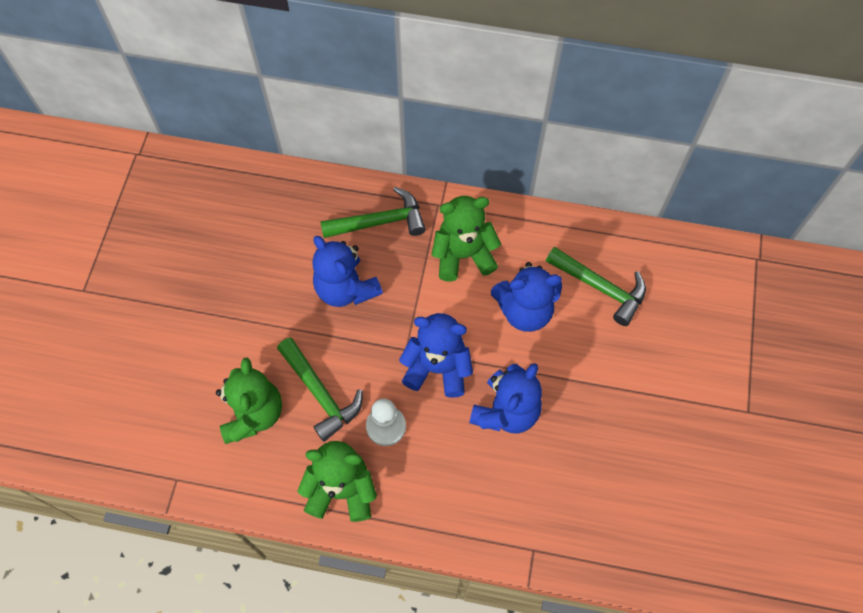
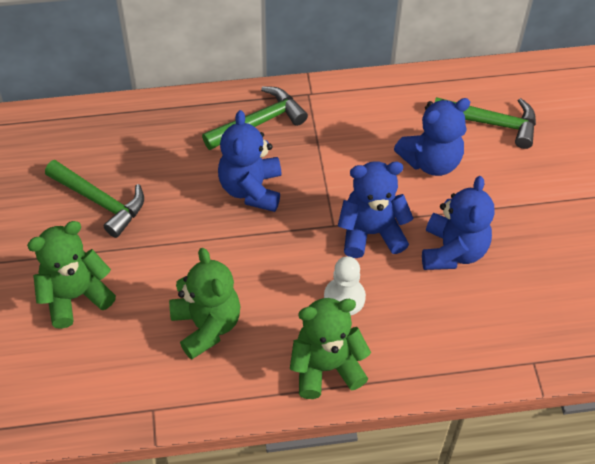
camera: 20 degrees left, 10 degrees down
(321, 394) = (267, 288): green hammer -> green hammer (100, 202)
(346, 289) = (251, 189): blue teddy bear -> blue teddy bear turned 60 degrees clockwise
(463, 255) = (352, 130): green teddy bear -> green teddy bear (75, 296)

